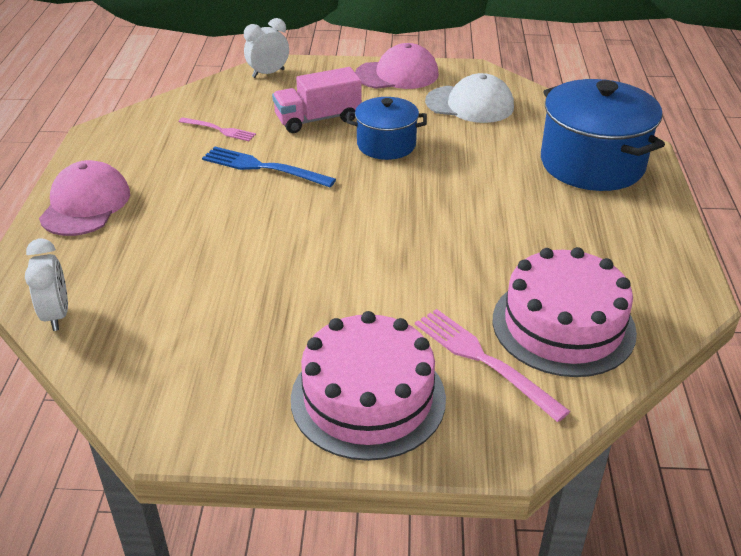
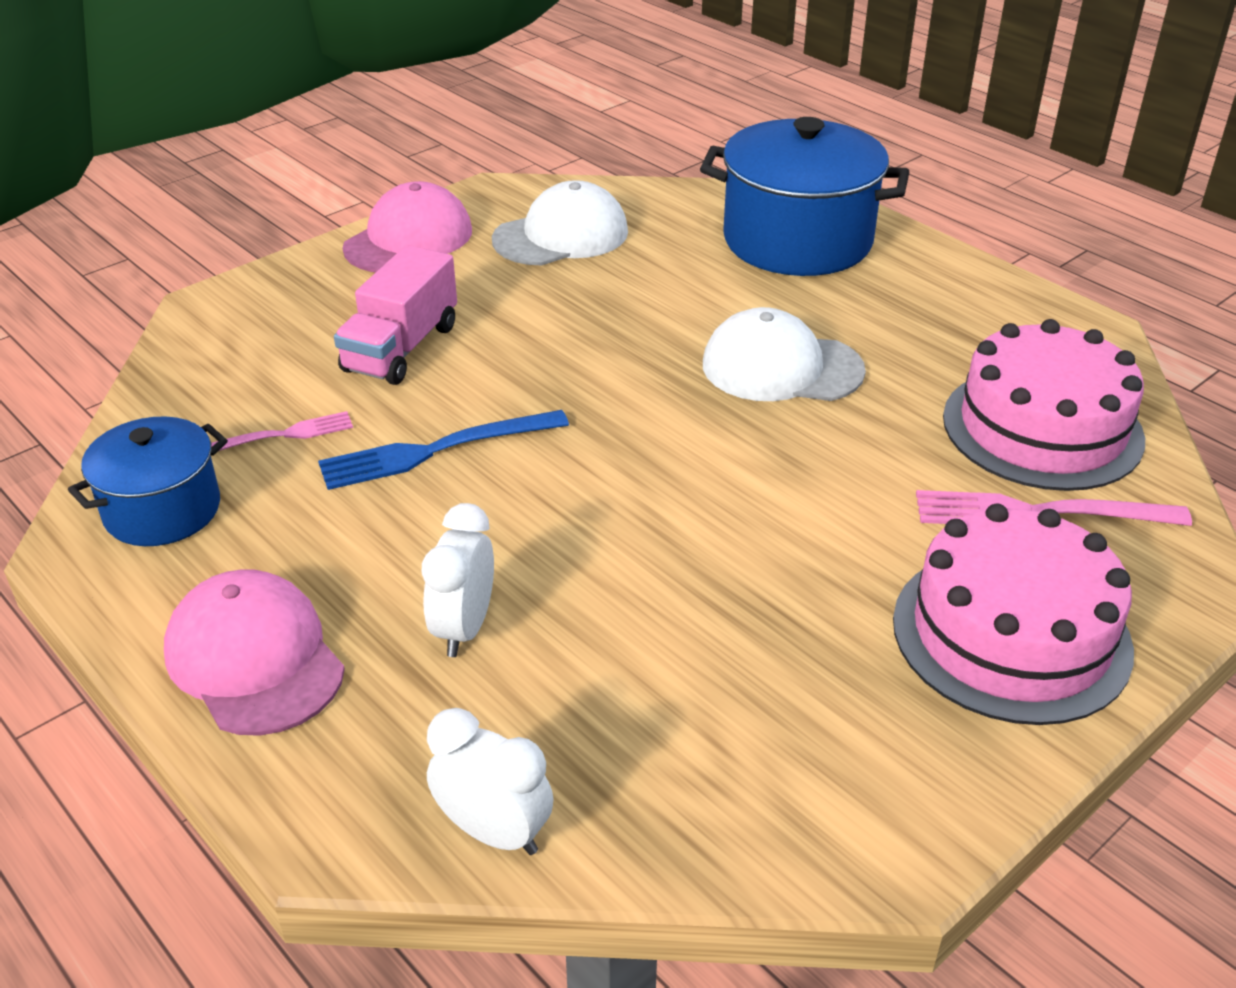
camera: 45 degrees left, 0 degrees up
(268, 73) = (218, 321): white clock -> white clock (464, 628)
(386, 145) = (545, 335): blue pot -> blue pot (162, 510)
(472, 218) = (781, 367): none -> white cap

